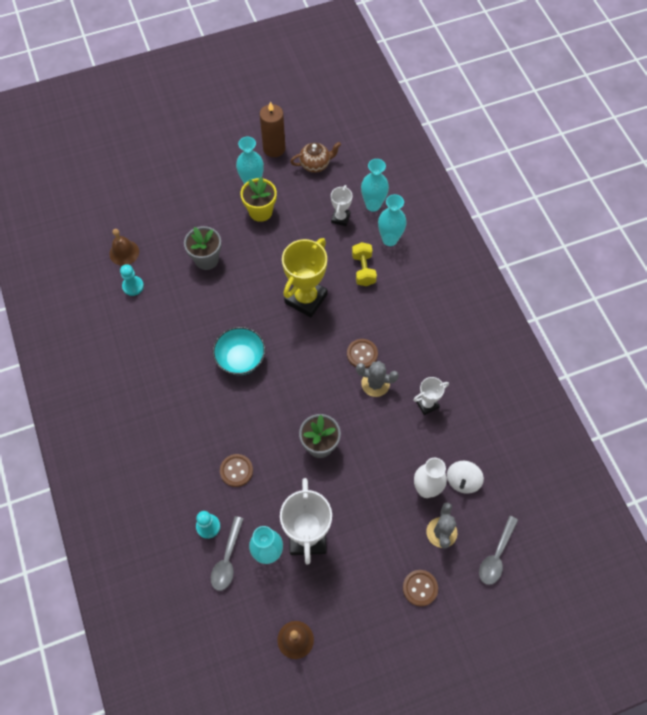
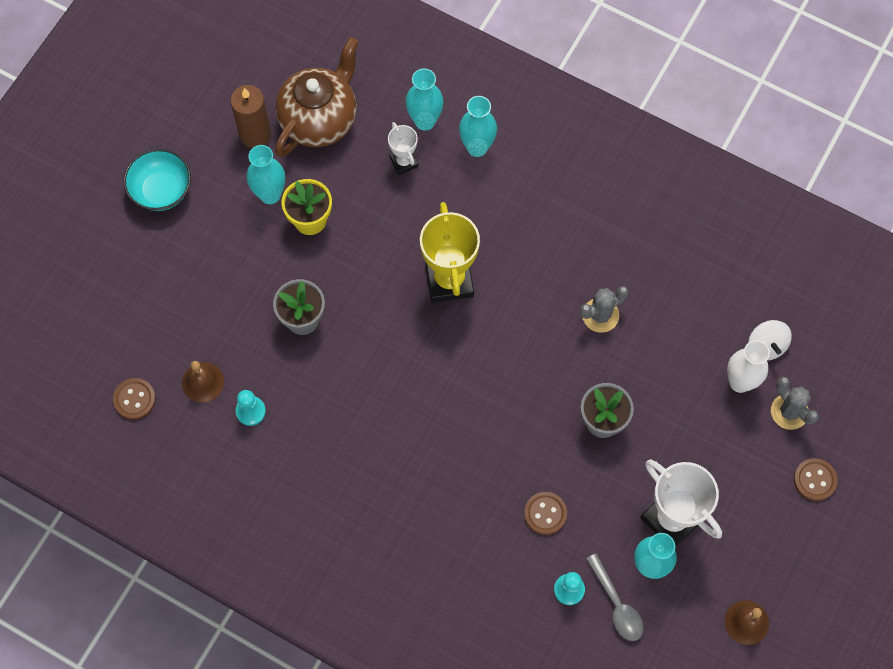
camera: 40 degrees left, 5 degrees up
(241, 359) = (442, 398): turquoise bowl -> turquoise bowl (161, 190)
(315, 164) = (319, 119): brown teapot -> brown teapot, size x1.85
(362, 354) = (560, 295): brown button -> brown button (134, 399)
(363, 270) = (480, 202): yellow dumbbell -> none
(427, 404) = (668, 296): white trophy -> none
(496, 555) = (855, 392): grey spoon -> none

